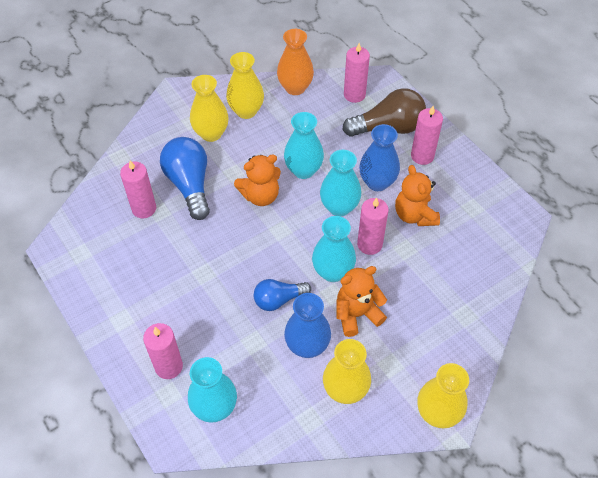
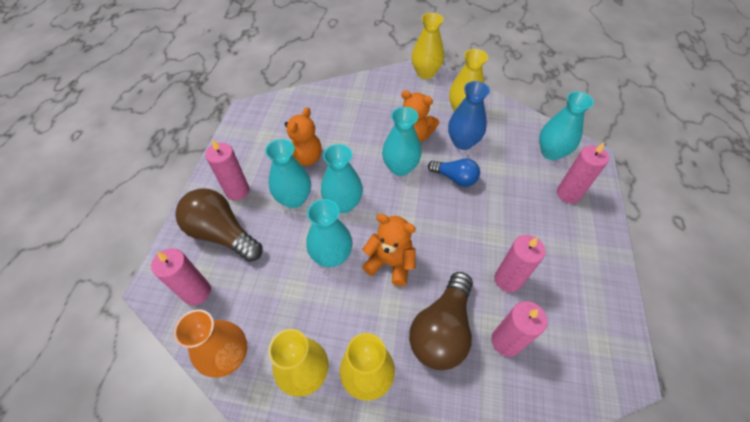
camera: 135 degrees left, 0 degrees up
(190, 185) = (442, 329): blue light bulb -> brown light bulb
(369, 244) = (356, 165): pink candle -> pink candle (508, 279)
(377, 182) = (294, 199): blue vase -> turquoise vase

